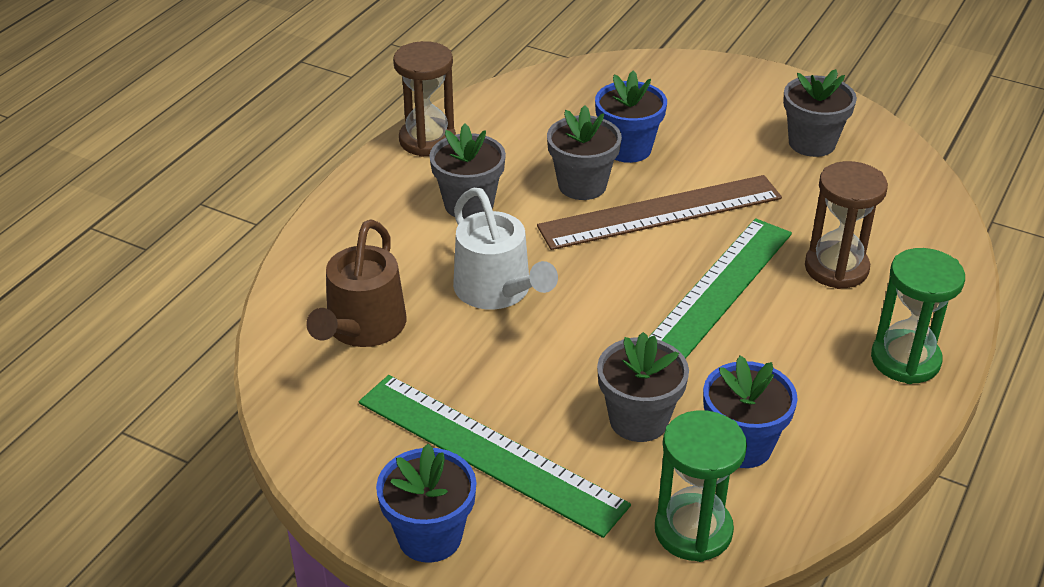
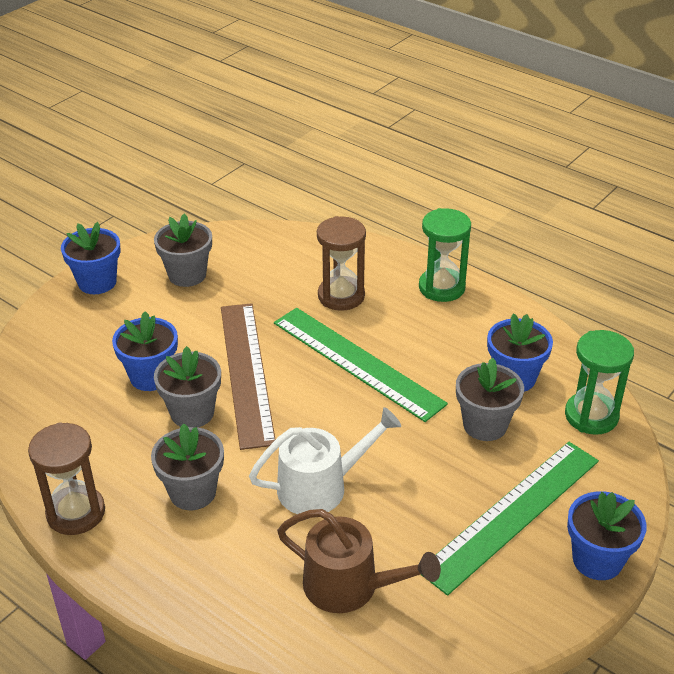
camera: 80 degrees left, 0 degrees up
(765, 86) = (97, 282): none -> blue flower pot

